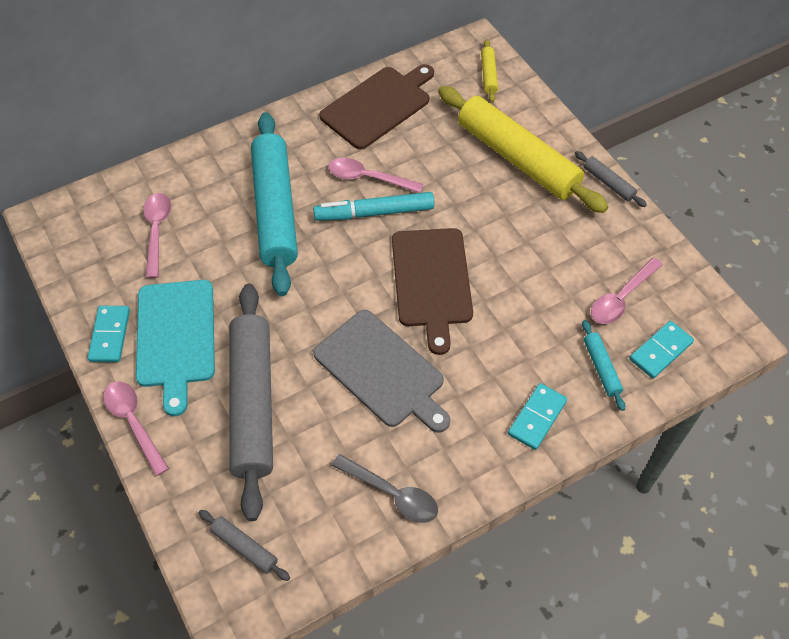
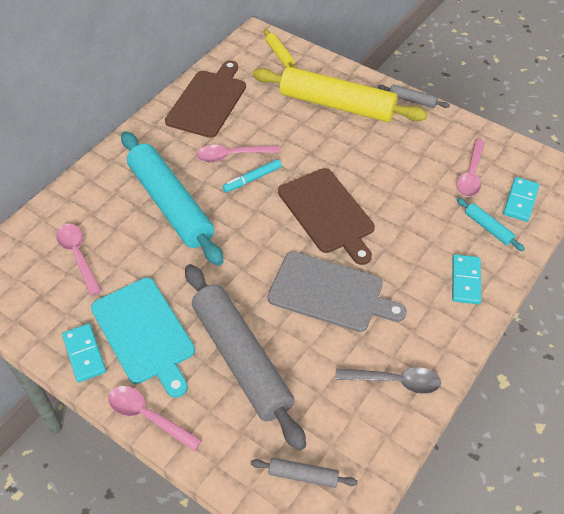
camera: 25 degrees left, 5 degrees down
(374, 213) = (252, 179): turquoise marker -> turquoise marker, size x0.63

